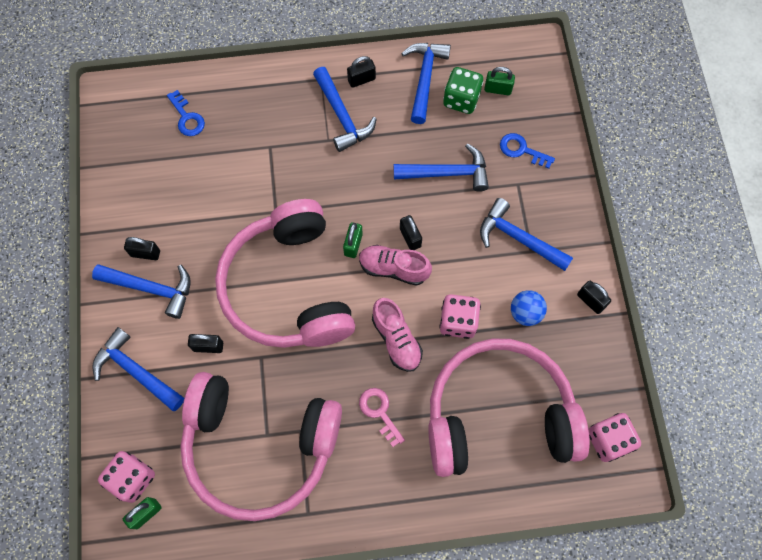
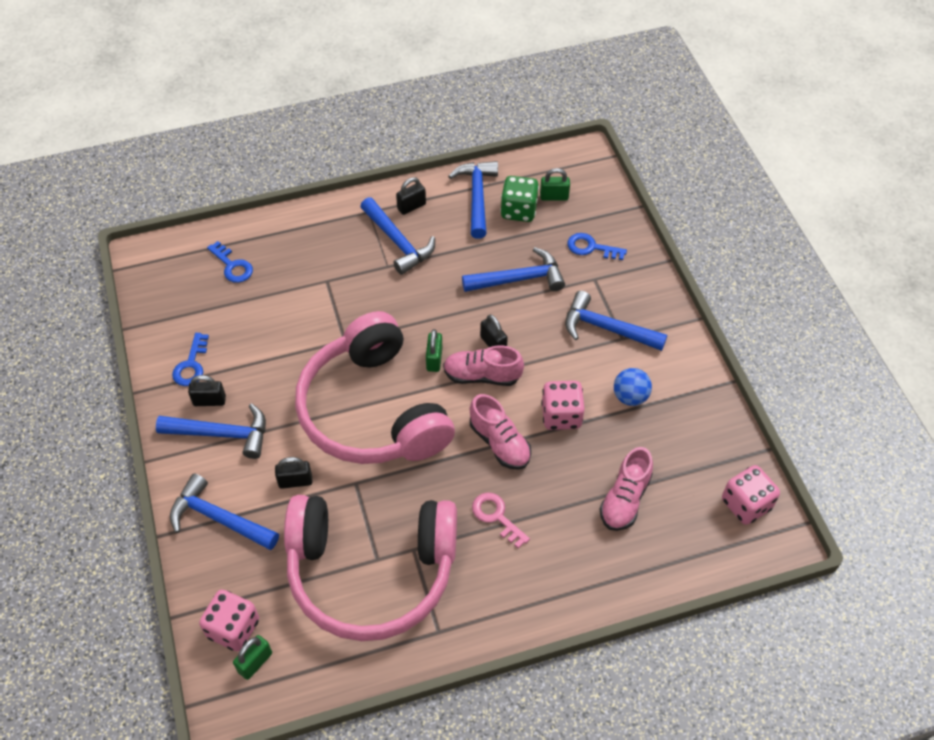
camera: 10 degrees left, 15 degrees down
(135, 214) = (191, 365): none -> blue key
(498, 415) = (625, 499): pink headphones -> pink shoe
(590, 301) = (695, 375): black padlock -> none

